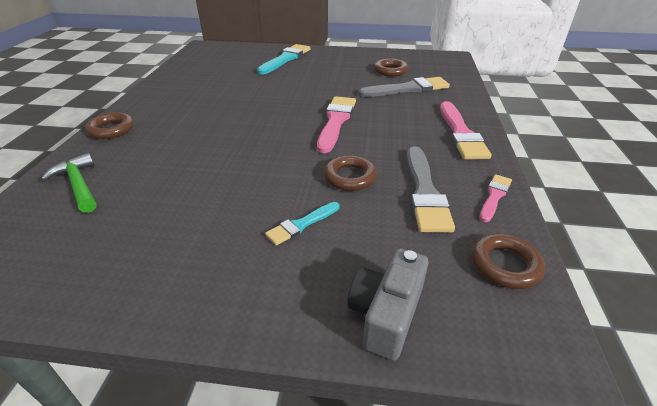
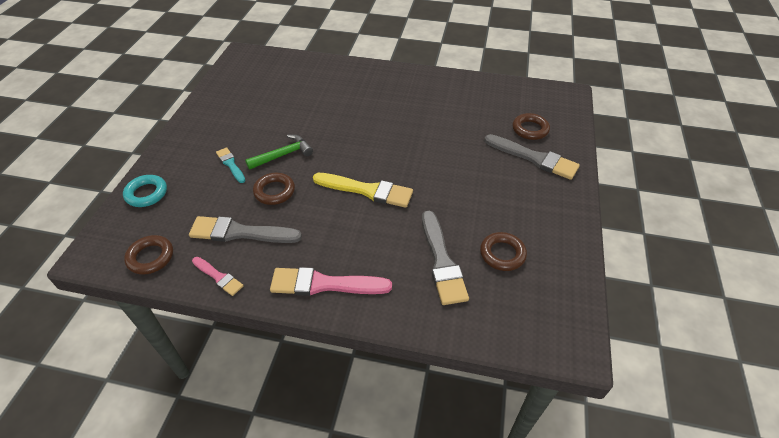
camera: 95 degrees right, 10 degrees up
(78, 185) = (304, 73): green hammer -> green hammer (283, 155)
(111, 129) = (373, 71): brown ring -> brown ring (530, 129)
(285, 59) = (533, 158): turquoise brush -> grey brush
(336, 122) = (366, 190): pink brush -> yellow brush
(386, 314) = (146, 193): grey camera -> turquoise ring

